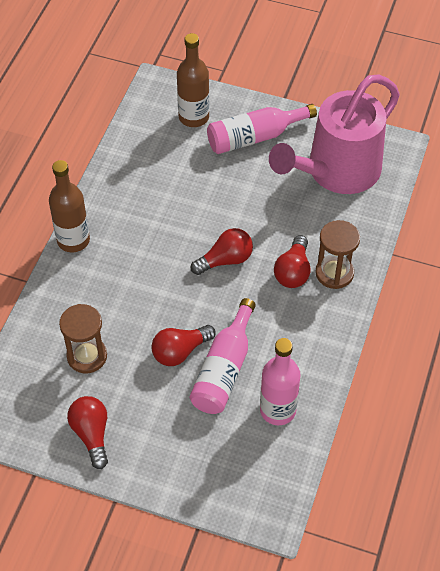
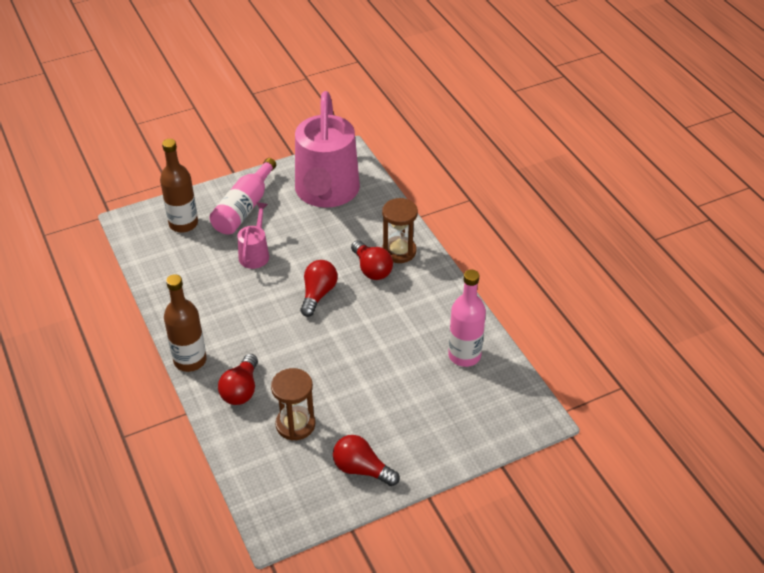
camera: 45 degrees left, 10 degrees down
(180, 351) = (357, 371): red light bulb -> red light bulb (241, 390)
(218, 185) = (255, 253): none -> pink watering can
(224, 369) = (400, 359): pink bottle -> none

